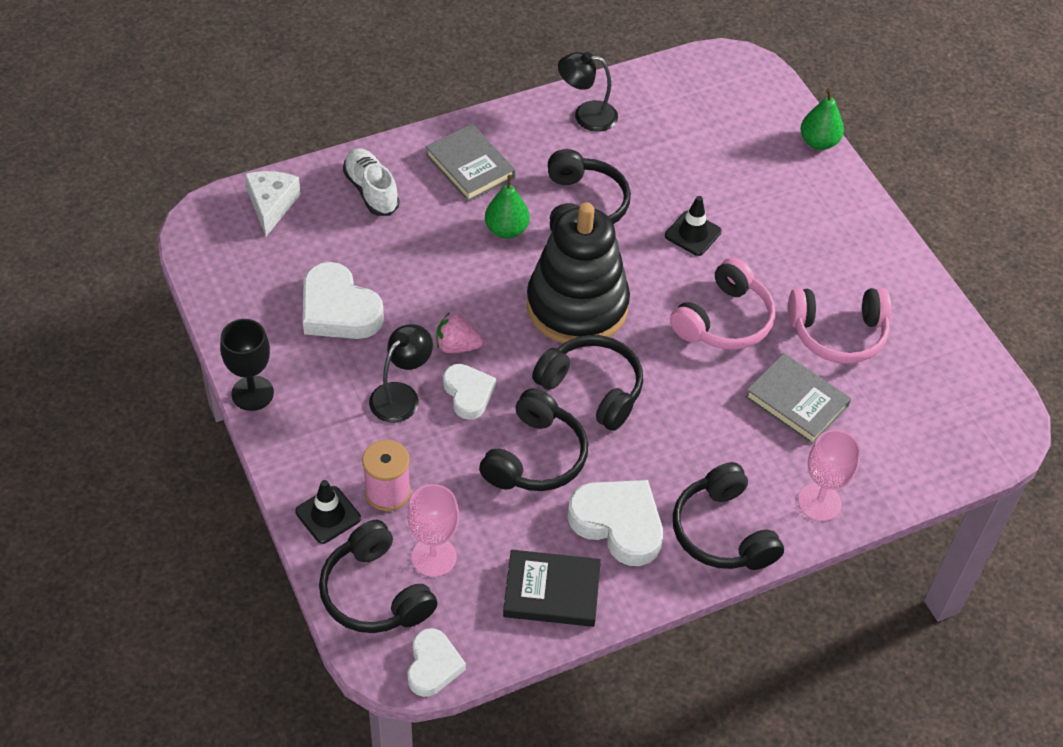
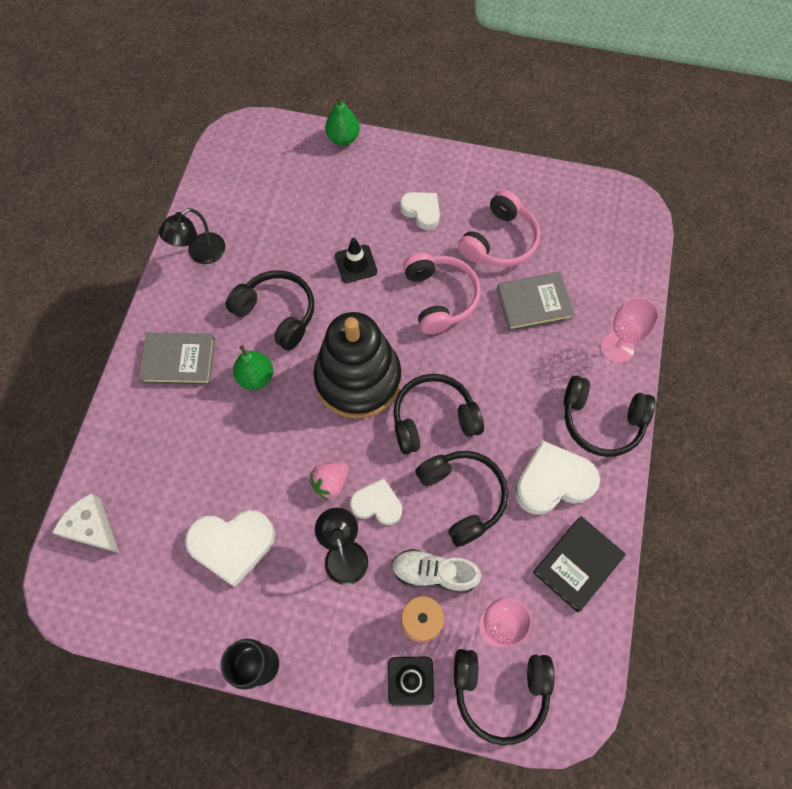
camera: 50 degrees left, 15 degrees up
(371, 191) = (142, 444): white shoe -> white shoe (434, 573)
(433, 666) = (586, 690): white heart -> white heart (421, 211)

